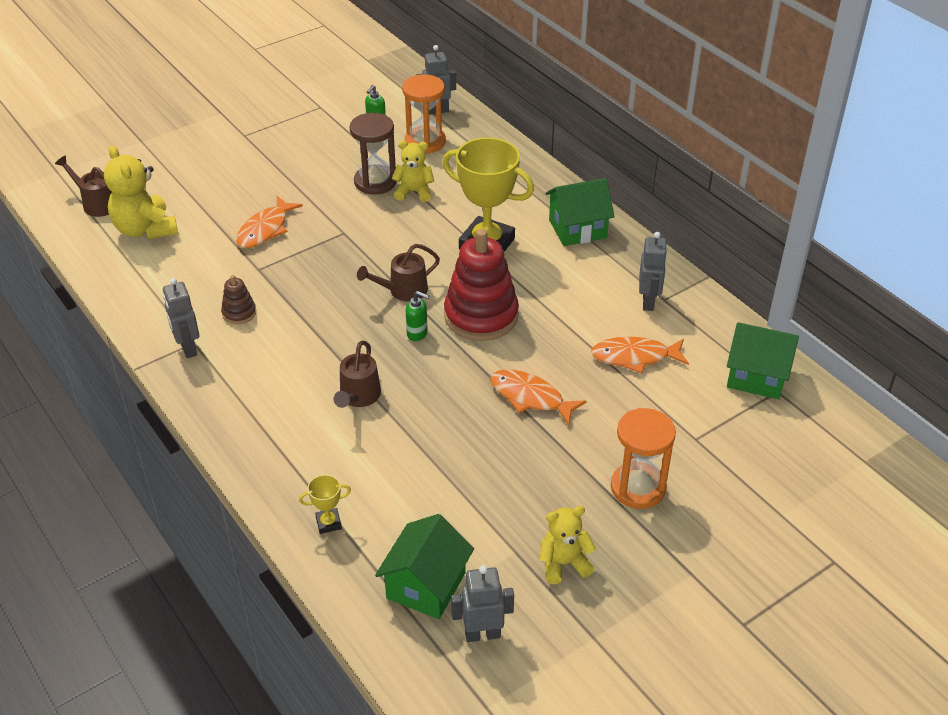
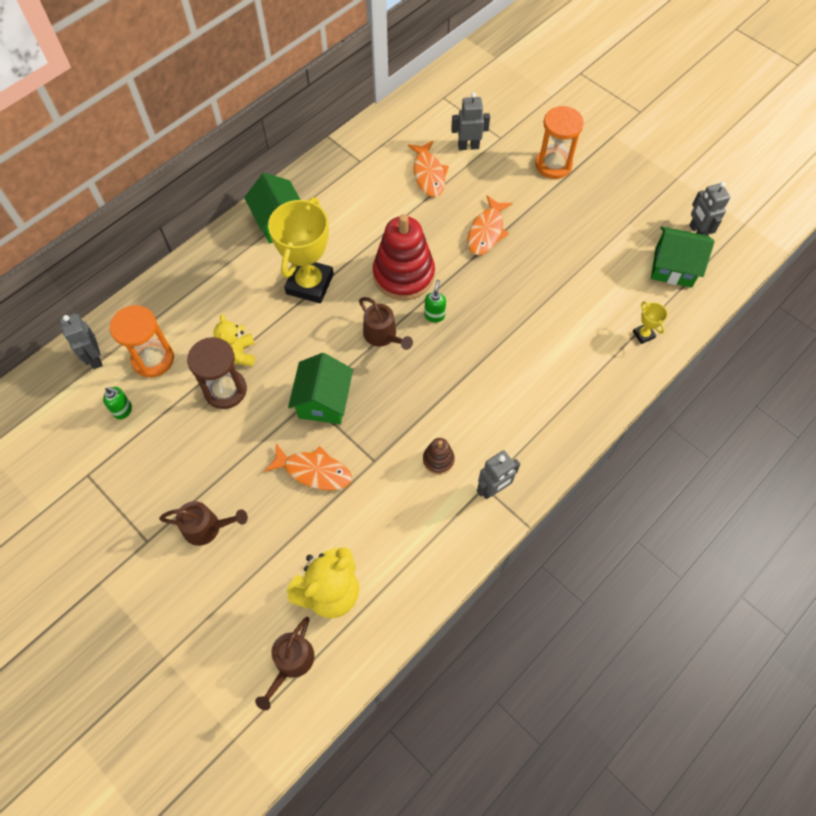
camera: 100 degrees left, 20 degrees up
(358, 397) = (516, 342): brown watering can -> brown watering can (207, 527)
(564, 563) = (628, 197): yellow teddy bear -> none
(648, 302) = (365, 170): grey robot -> grey robot (468, 146)
(757, 376) = (432, 107): green house -> green house (323, 401)

